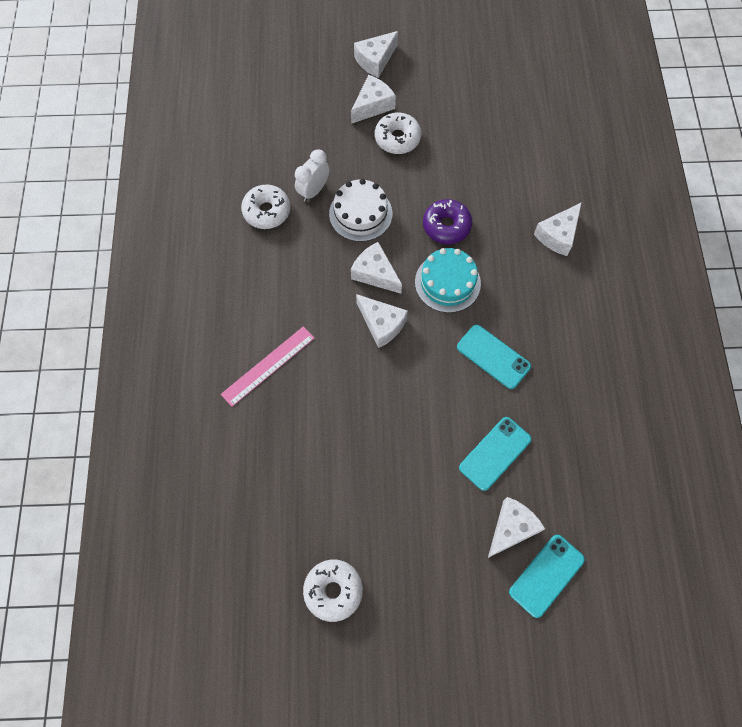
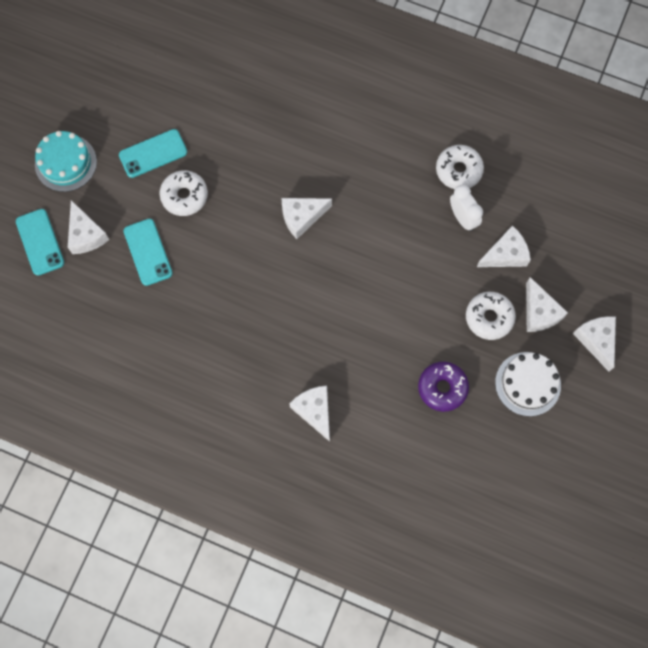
camera: 115 degrees right, 5 degrees up
(268, 366) = (308, 116): pink ruler -> none
(333, 590) = (112, 94): white donut -> white donut (184, 196)
(360, 214) = (419, 247): white cake -> white cake (528, 384)
(375, 273) = (352, 233): white cheese -> white cheese (505, 254)
(446, 226) = (371, 316): purple donut -> purple donut (442, 388)
(447, 282) = (314, 289): turquoise cake -> turquoise cake (66, 163)
(493, 356) = (227, 292): turquoise phone -> turquoise phone (153, 153)

